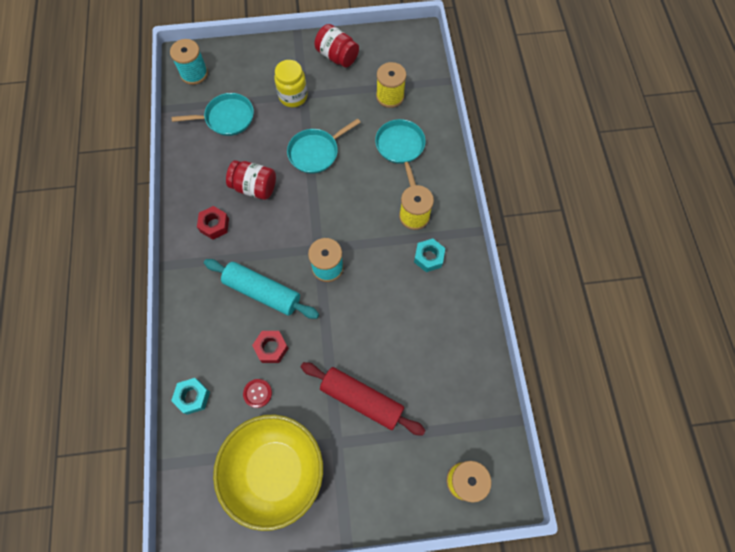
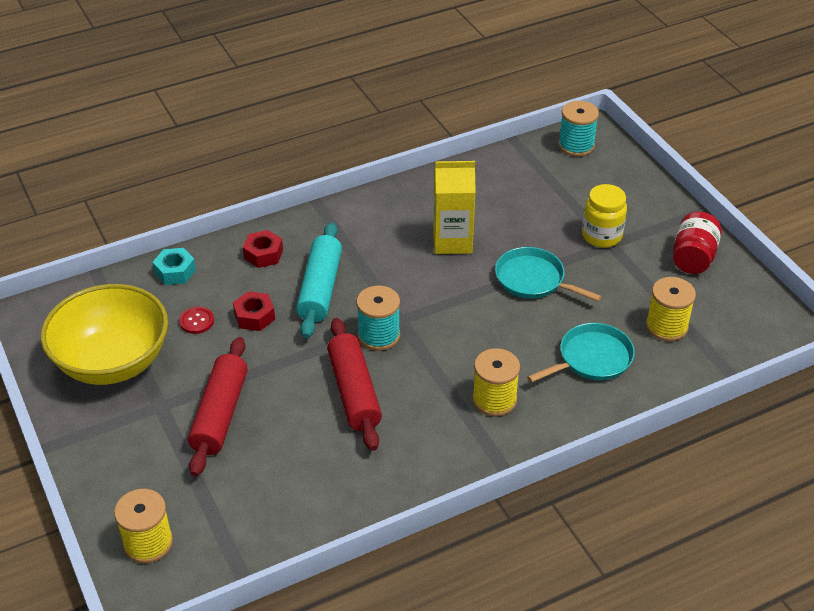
camera: 70 degrees right, 25 degrees down
(214, 225) = (385, 224): red nut -> red nut (263, 254)
(227, 118) = (533, 190): turquoise pan -> none
(254, 187) = (452, 241): red jar -> yellow carton
(375, 300) = (354, 392): none -> red rolling pin
(428, 257) = (440, 430): turquoise nut -> none

